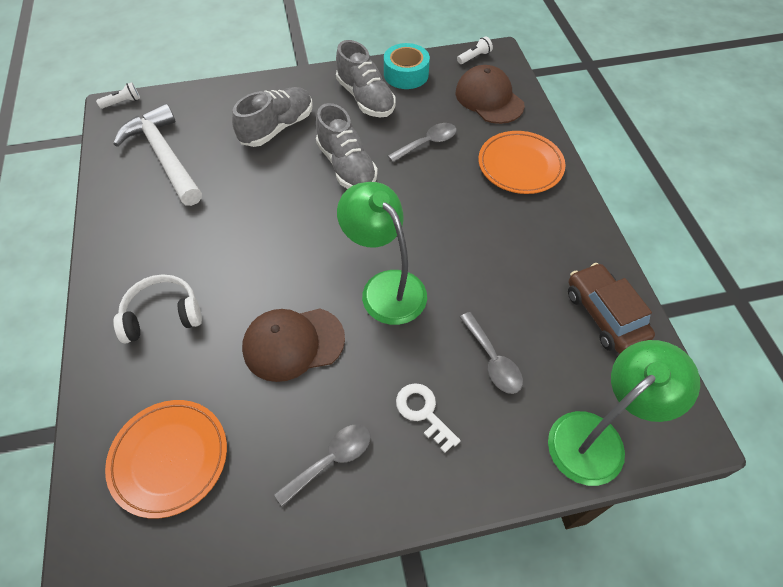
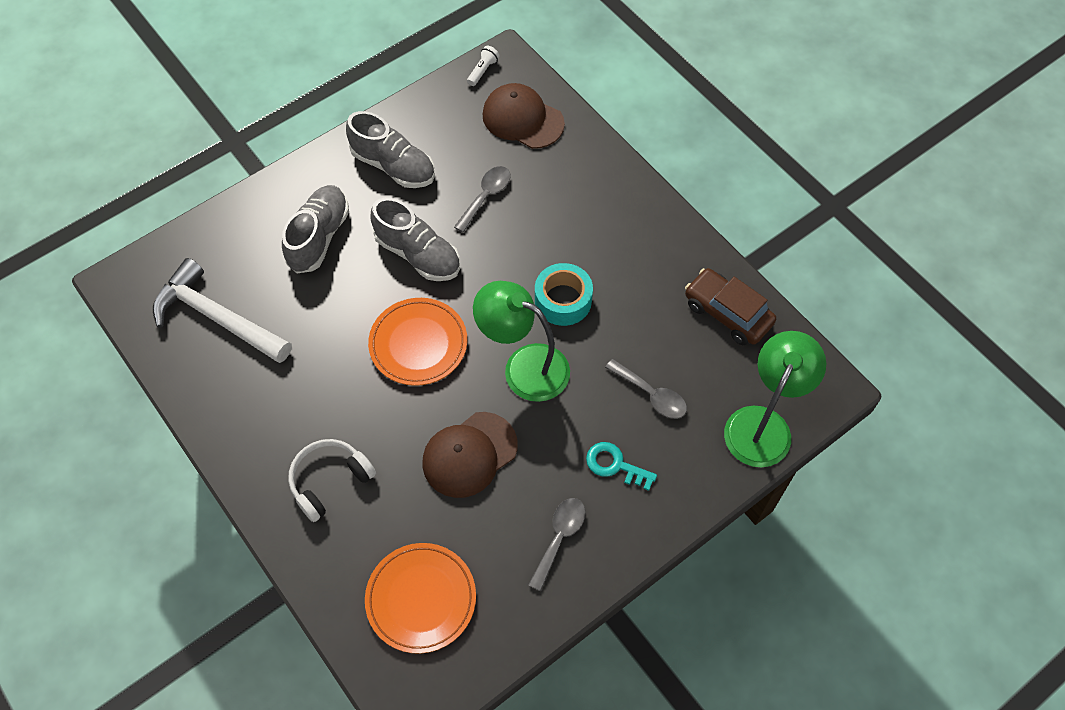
camera: 25 degrees left, 5 degrees up
(122, 102) = (123, 271): white flashlight -> none
(406, 74) = (420, 119): turquoise tape -> turquoise tape (563, 300)
(423, 412) = (615, 465): white key -> turquoise key
(520, 165) = (589, 188): orange plate -> orange plate (418, 344)

